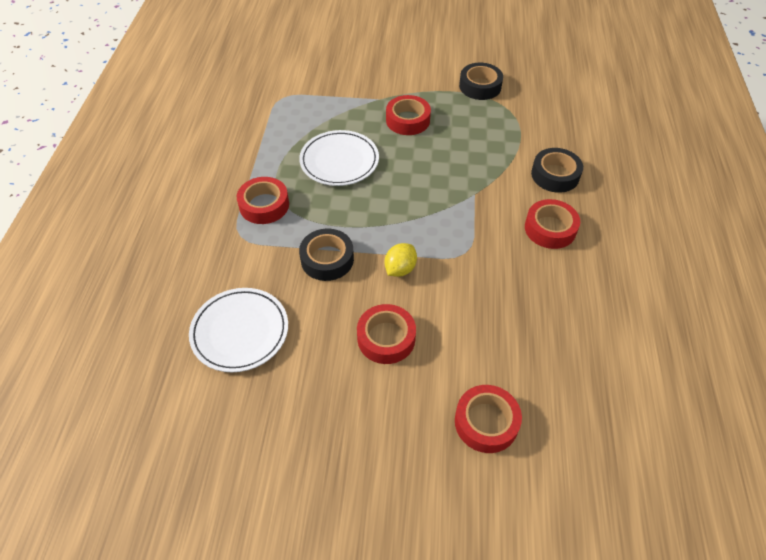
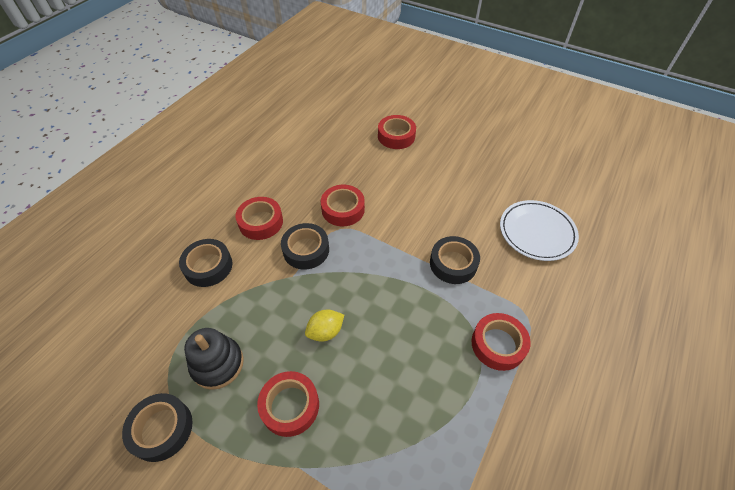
camera: 155 degrees left, 0 degrees up
(339, 161) = (399, 373): white plate -> none
(386, 338) = (432, 193): red tape -> red tape (343, 209)
(400, 269) = (397, 234): yellow lemon -> yellow lemon (325, 331)
(478, 123) = (217, 364): none -> black stacking toy
(481, 219) = (306, 250): none -> black tape

